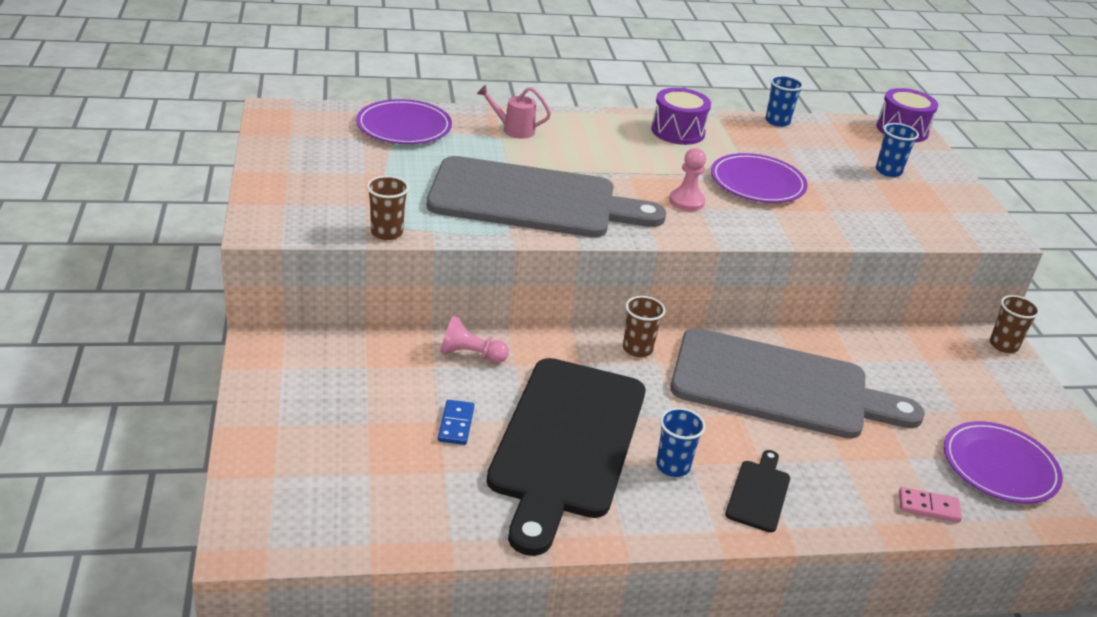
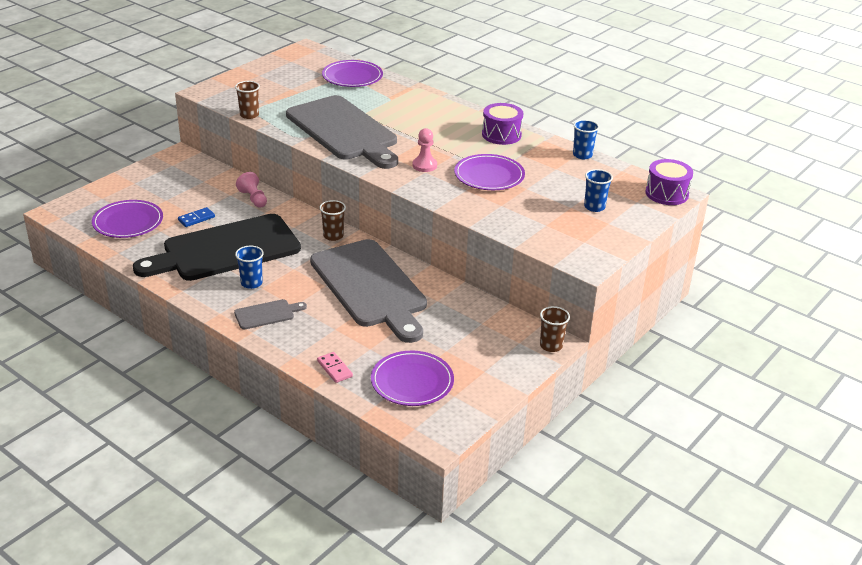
camera: 50 degrees right, 0 degrees up
(379, 487) = (128, 222): none -> purple plate
(513, 130) = (406, 98): pink watering can -> none
(758, 493) = (267, 314): black cutting board -> grey cutting board

